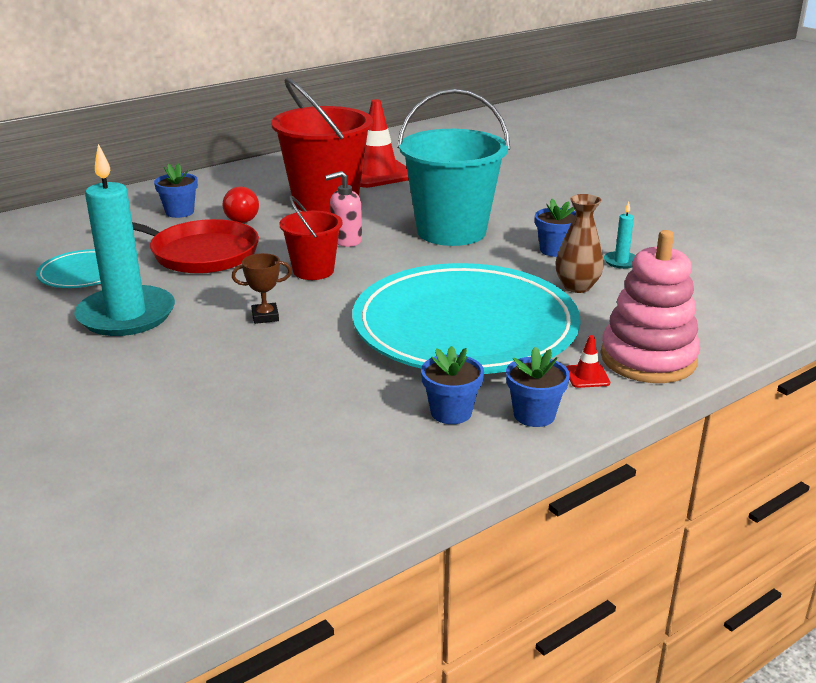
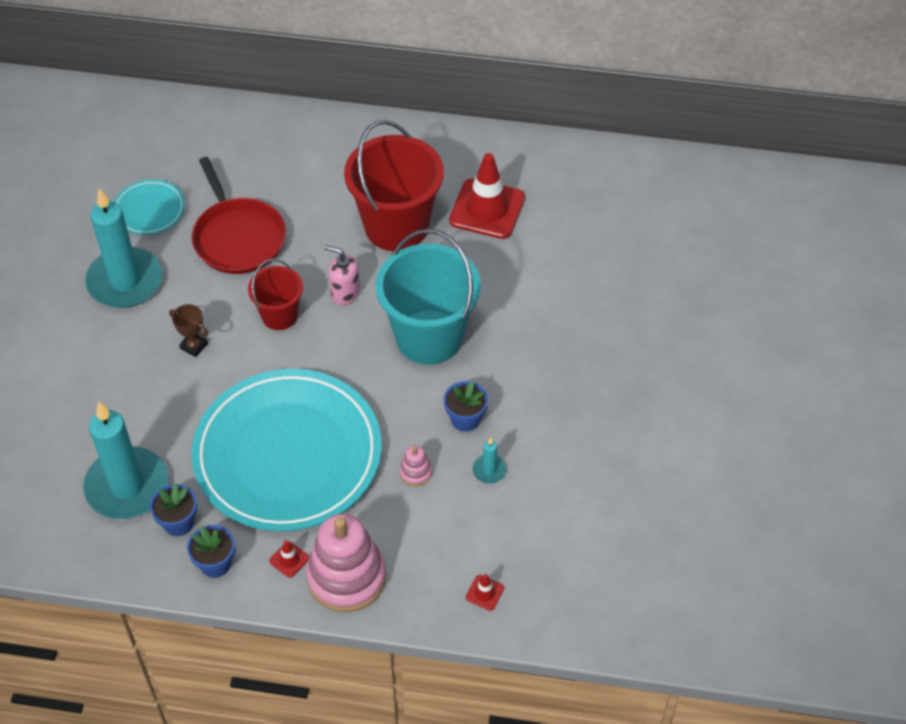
camera: 45 degrees right, 25 degrees up
(179, 212) = (285, 167): blue flower pot -> none
(242, 217) = (317, 206): red light bulb -> none
(357, 420) = (127, 486): none -> turquoise candle
(577, 287) = (415, 472): brown vase -> pink stacking toy
(748, 311) = (485, 593): none -> red traffic cone

